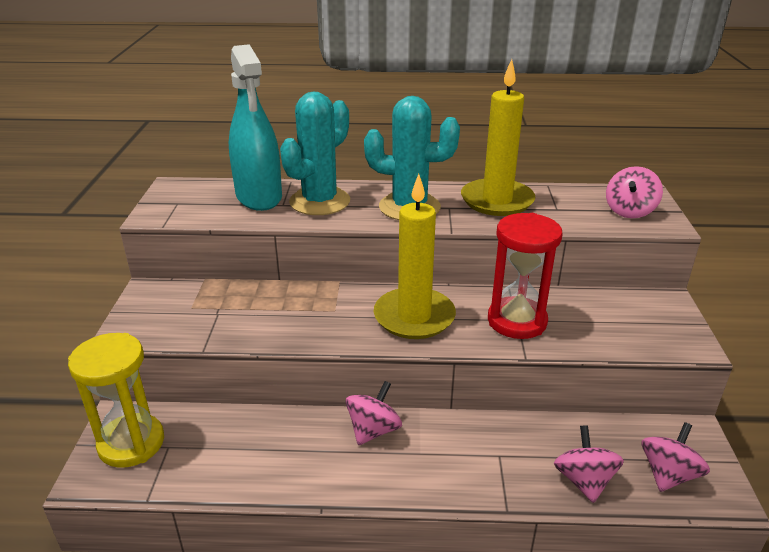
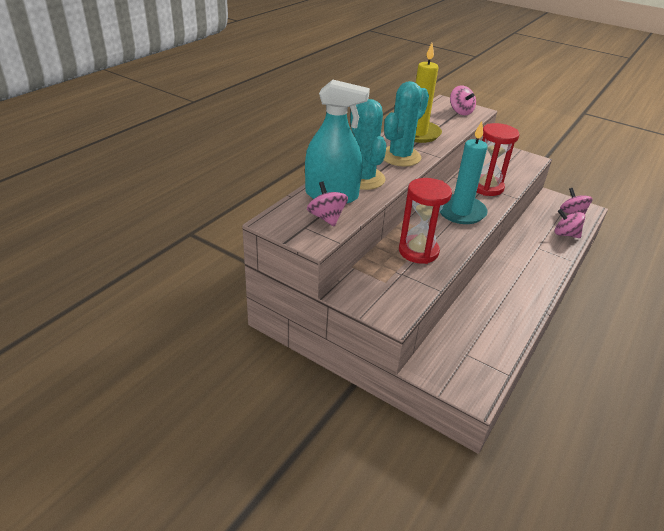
camera: 60 degrees left, 5 degrees up
(131, 443) = (454, 369): yellow hourglass -> none
(277, 311) = (418, 251): none -> red hourglass
(373, 430) = (499, 275): pink spinning top -> pink spinning top (326, 218)
(414, 317) = (460, 212): yellow candle -> turquoise candle

